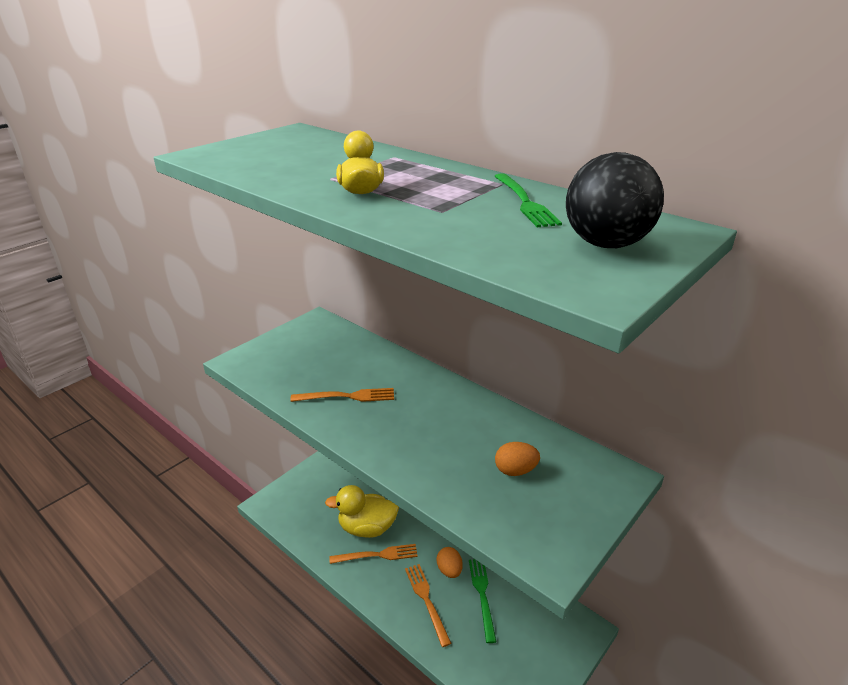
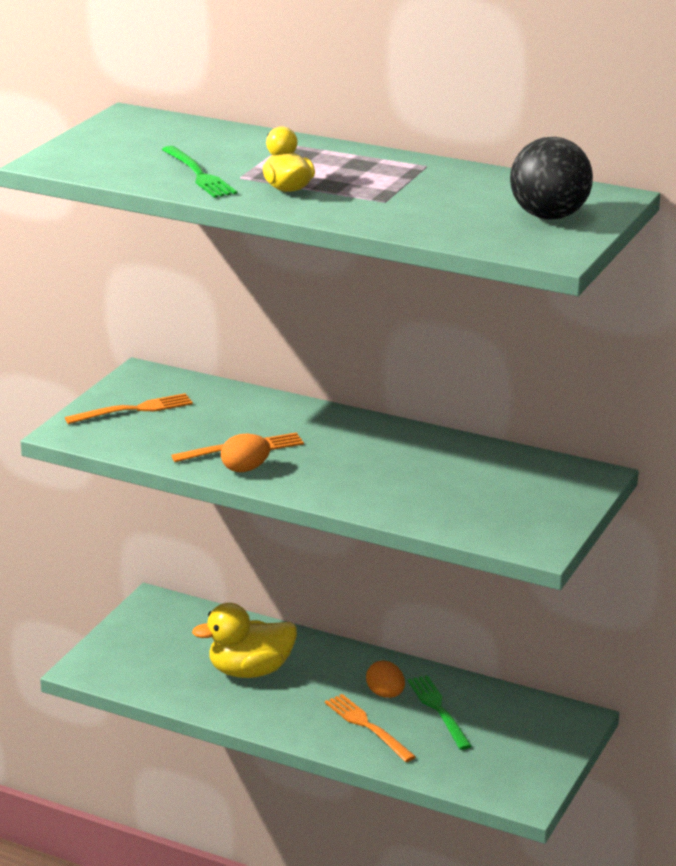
camera: 15 degrees left, 5 degrees down
(377, 555) = (279, 695): orange fork -> orange fork (134, 410)
(515, 470) = (477, 487): orange egg -> orange egg (245, 469)
(525, 202) = (459, 184): green fork -> green fork (199, 174)

